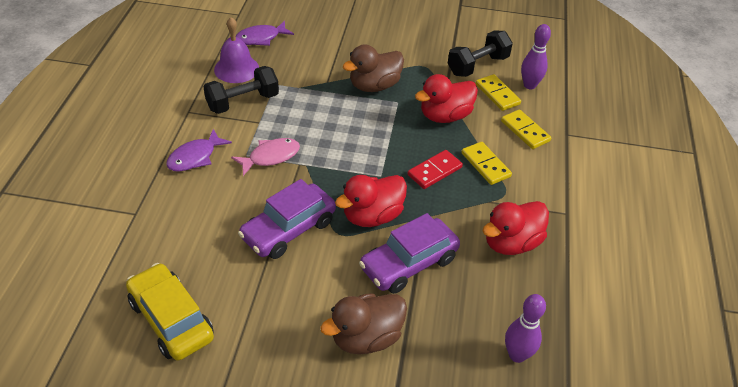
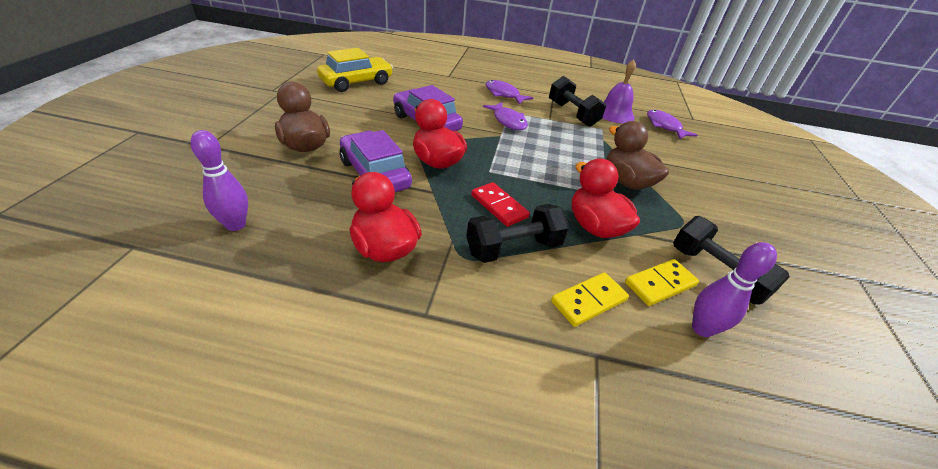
camera: 90 degrees right, 5 degrees down
(270, 157) = (508, 121): pink fish -> purple fish
(485, 165) = (513, 248): yellow domino -> black dumbbell

